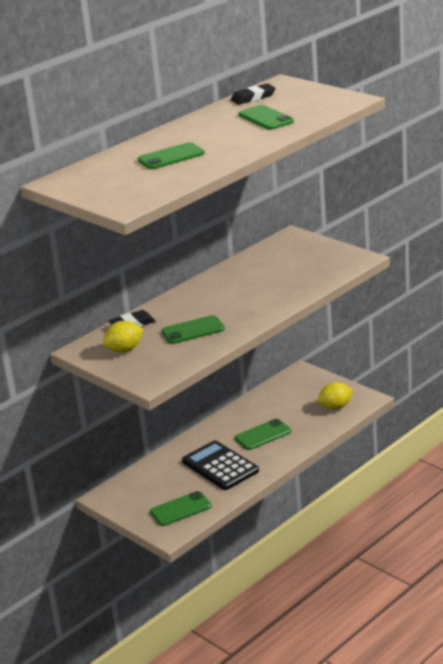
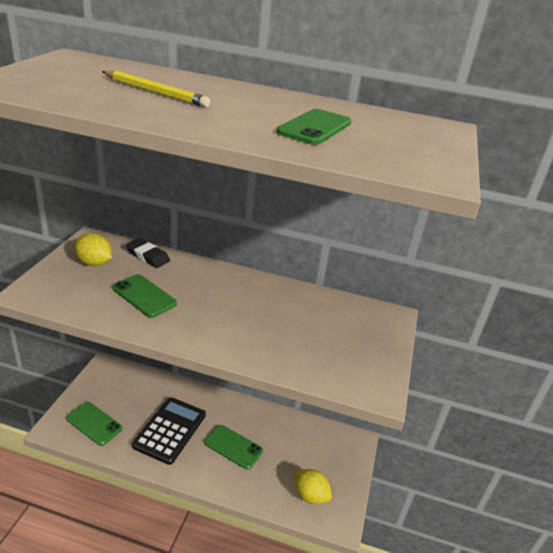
camera: 55 degrees right, 5 degrees up
(171, 157) = (155, 92): green phone -> yellow pencil
(253, 97) = (379, 116): black eraser -> none

